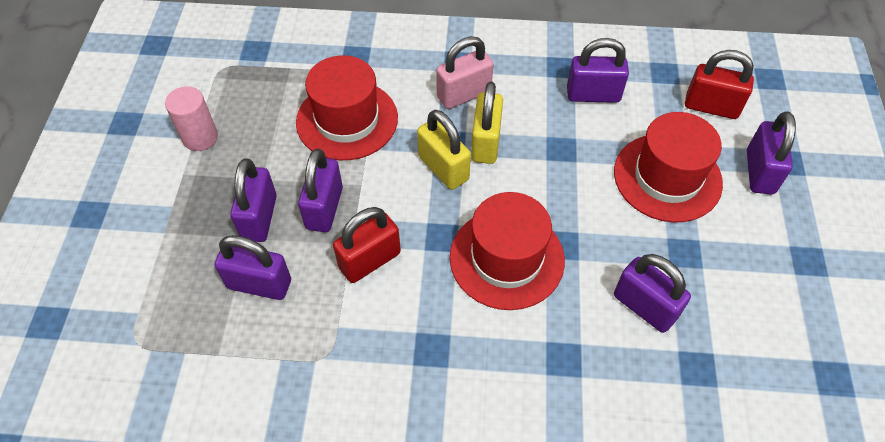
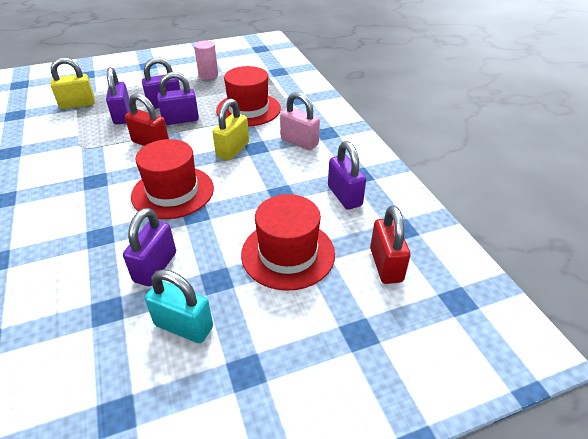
camera: 65 degrees right, 15 degrees down
(485, 143) = (264, 160): yellow padlock -> yellow padlock (77, 104)
(741, 298) = (184, 326): none -> turquoise padlock
(759, 172) = (331, 313): purple padlock -> none

